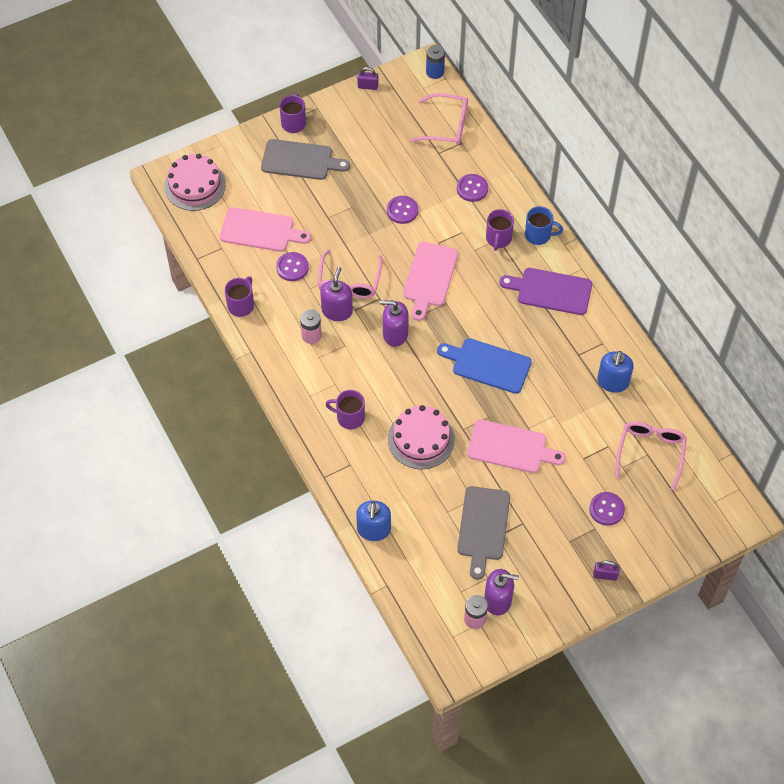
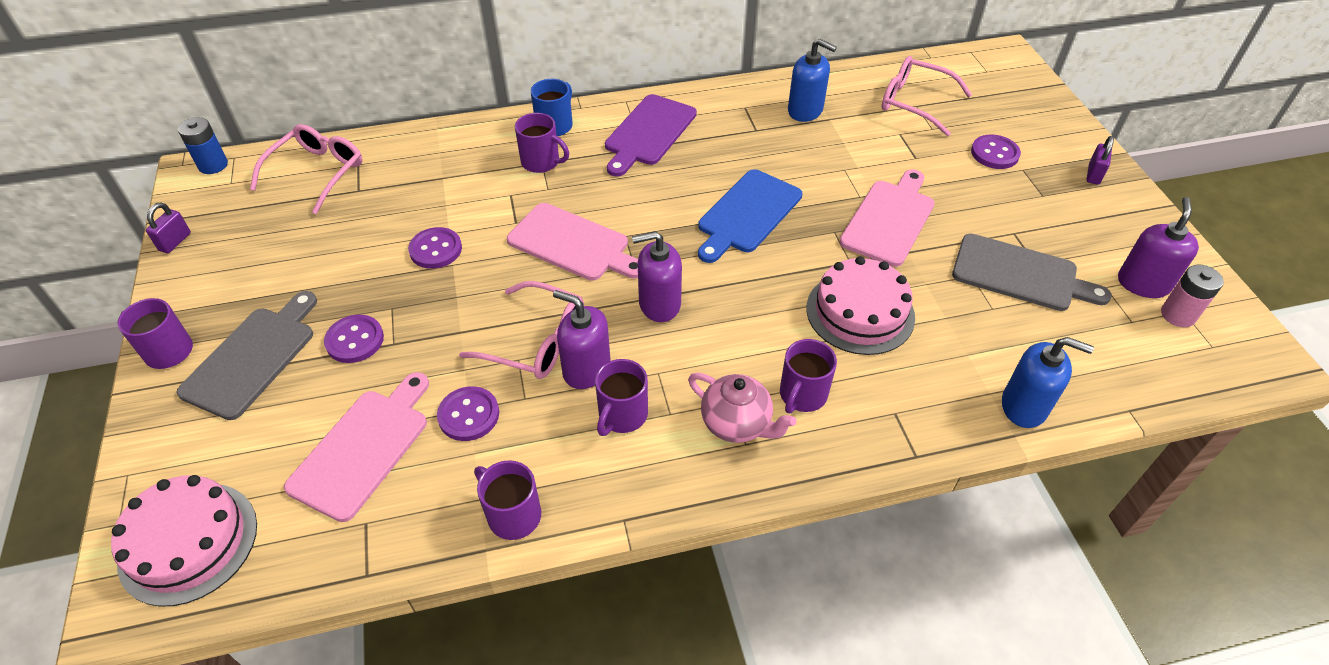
camera: 75 degrees left, 10 degrees down
(311, 335) = (622, 415): pink battery -> purple mug
(321, 389) = (737, 424): none -> pink teapot
(395, 334) = (659, 304): purple soap dispenser -> purple soap dispenser turned 60 degrees clockwise
(472, 188) = (443, 170): purple button -> purple button (355, 340)

